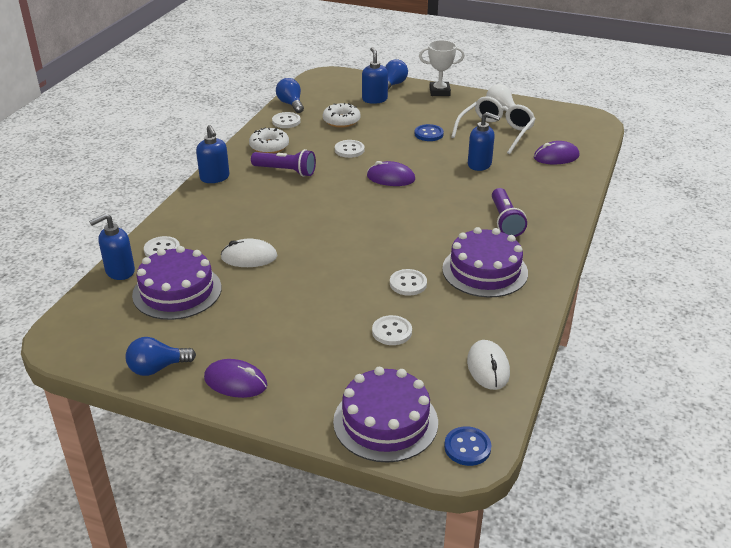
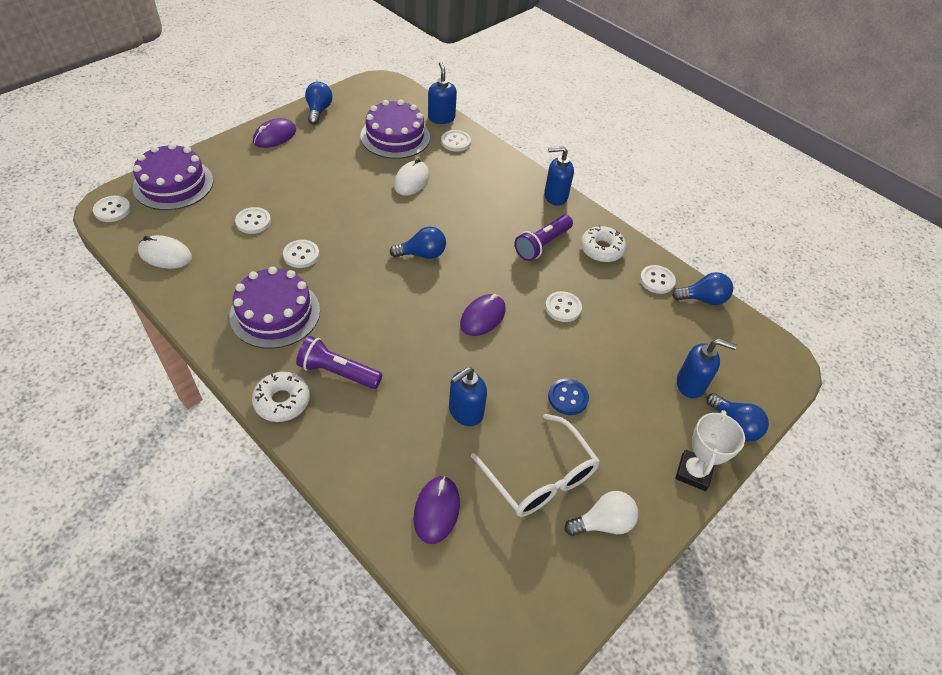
camera: 110 degrees right, 15 degrees up
(341, 121) = (640, 328): white donut -> white donut (282, 401)
(348, 222) = (422, 254): none -> blue light bulb
(467, 447) = (112, 210): blue button -> white button

